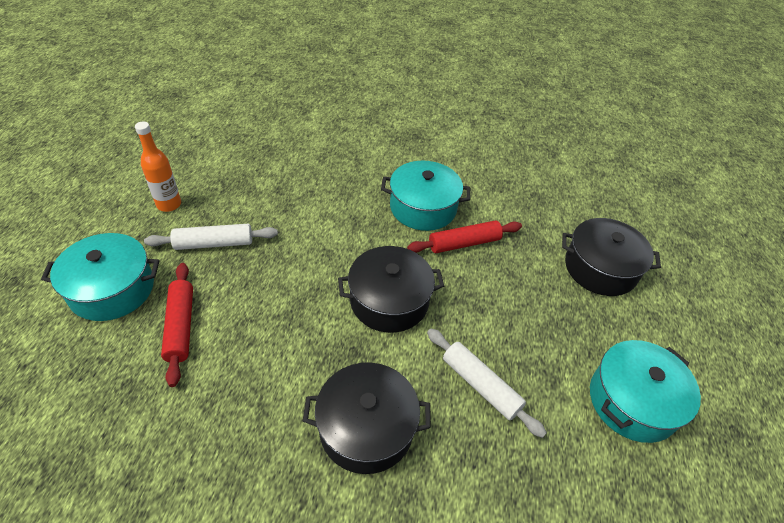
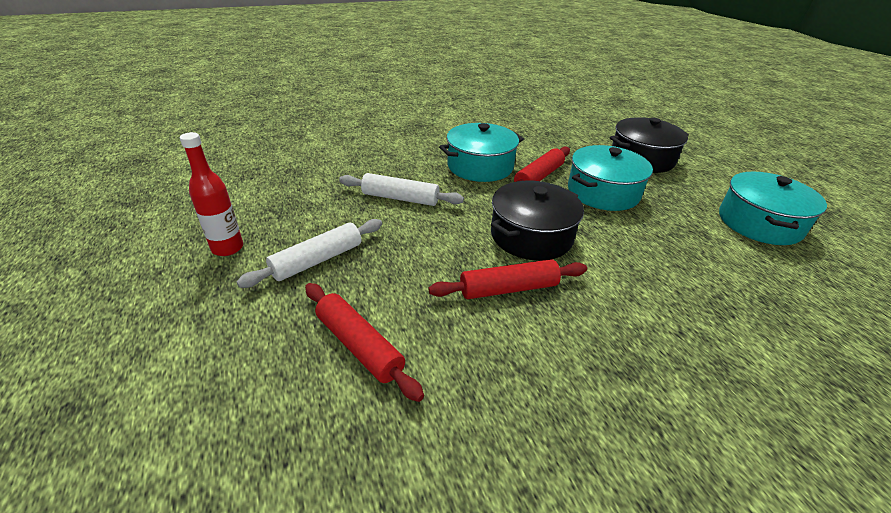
camera: 30 degrees left, 10 degrees down
(112, 289) = (234, 351): turquoise pot -> turquoise pot (603, 192)
(169, 204) = (227, 248): orange bottle -> red bottle
(319, 338) = (508, 289): none -> red rolling pin
(366, 428) = (629, 334): black pot -> none
(480, 385) = (666, 260): white rolling pin -> white rolling pin (400, 198)

